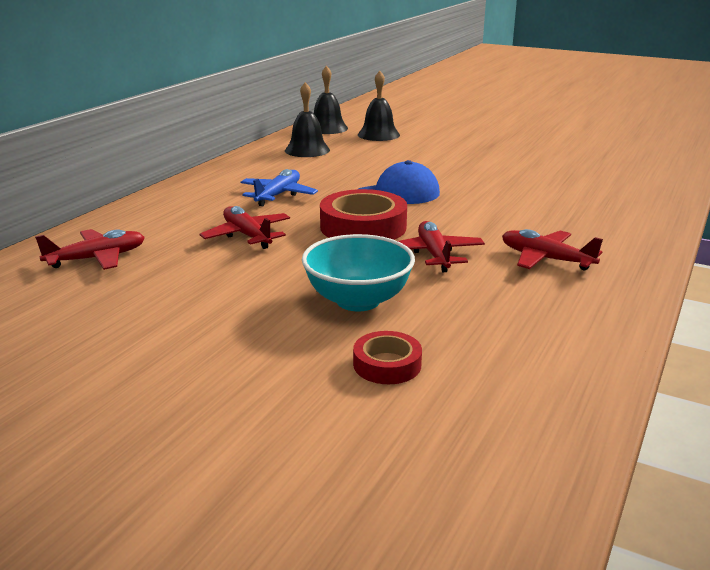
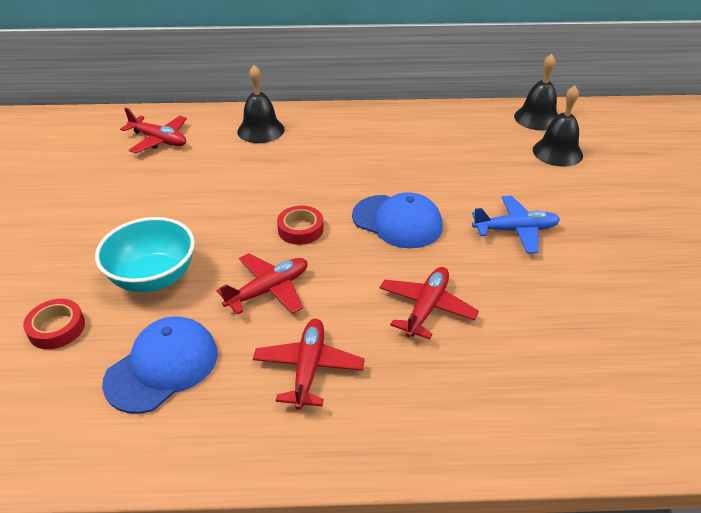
camera: 60 degrees right, 15 degrees up
(247, 235) = (239, 181): red plane -> red plane (426, 308)
(278, 195) = (333, 161): blue plane -> blue plane (515, 230)
(307, 150) = (460, 132): black bell -> black bell (261, 130)
(363, 227) = (300, 229): red tape -> red tape, size x0.55
(497, 316) = (162, 367): none -> blue cap

